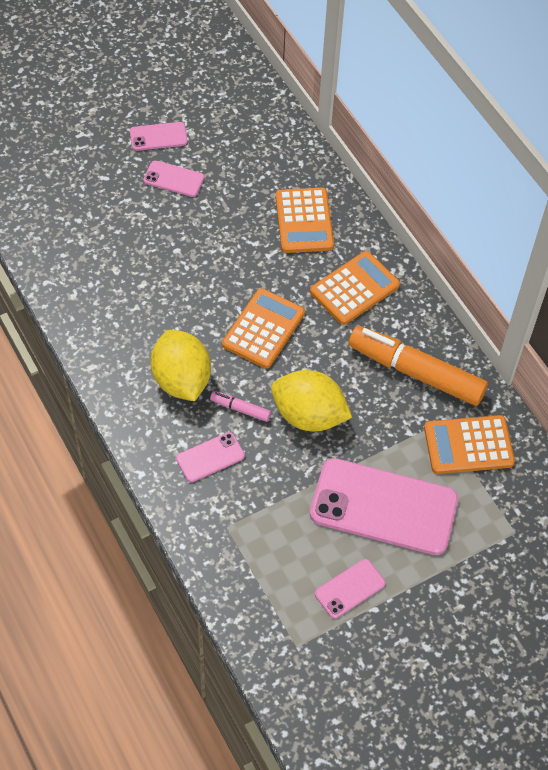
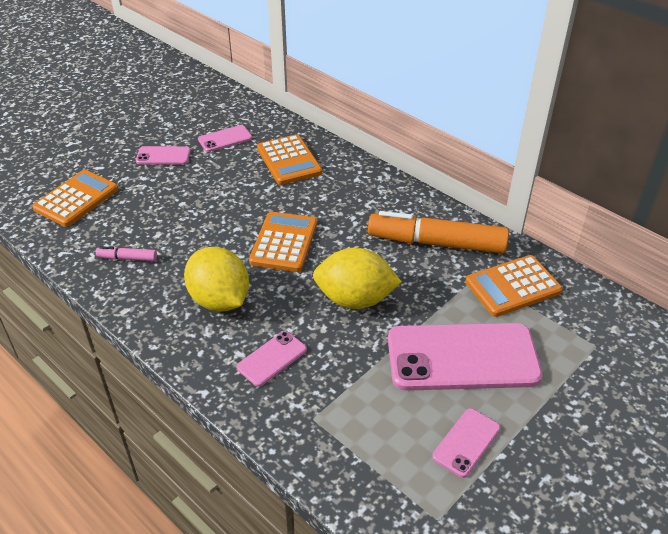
camera: 15 degrees left, 15 degrees down
(158, 137) = (141, 132): pink phone -> pink phone (225, 139)
(240, 409) = (286, 310): pink marker -> pink marker (127, 258)
(354, 288) = (353, 196): orange calculator -> orange calculator (76, 199)

